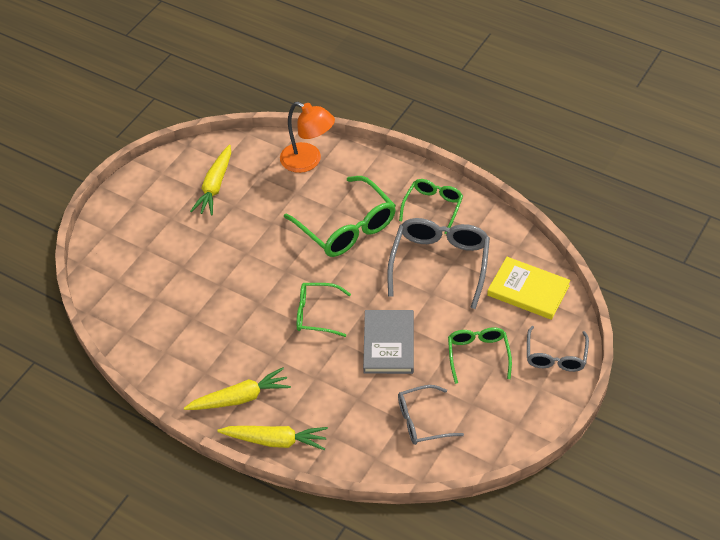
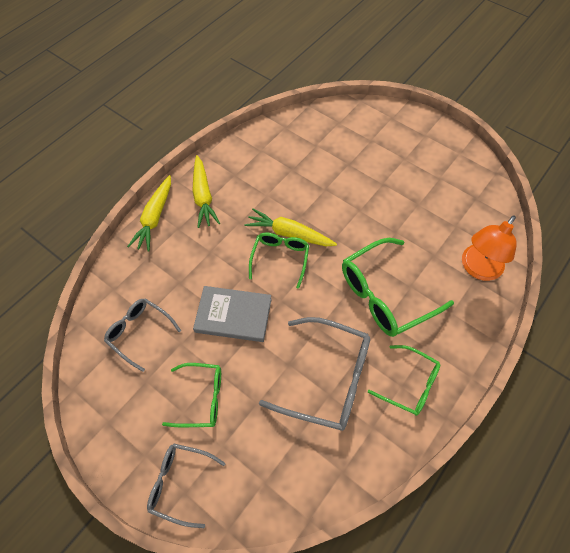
camera: 95 degrees right, 10 degrees up
(215, 186) = (443, 191): yellow carrot -> yellow carrot (289, 234)
(422, 421) = (139, 333): grey glasses -> grey glasses turned 45 degrees counterclockwise
(528, 290) = (277, 471): yellow book -> none

